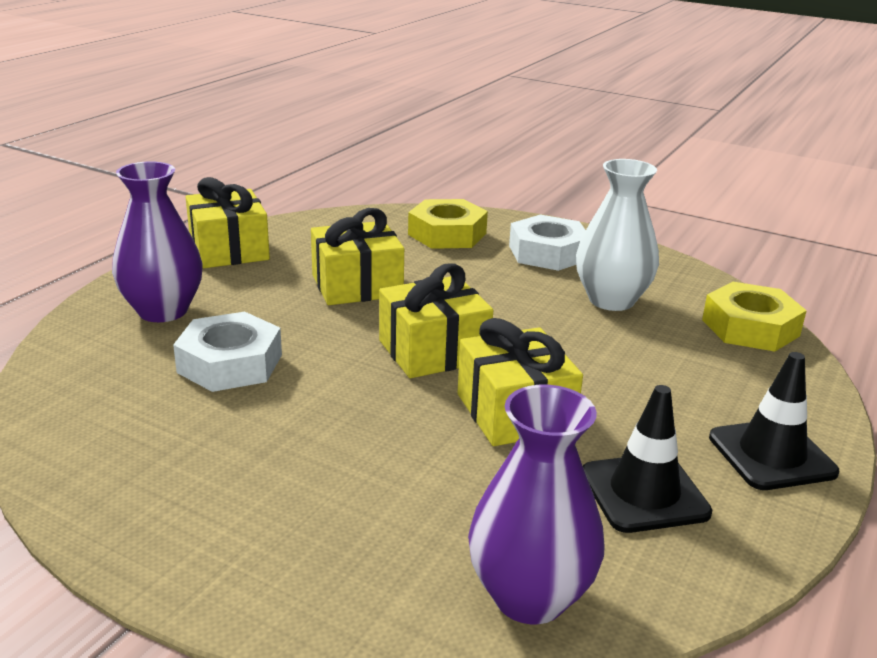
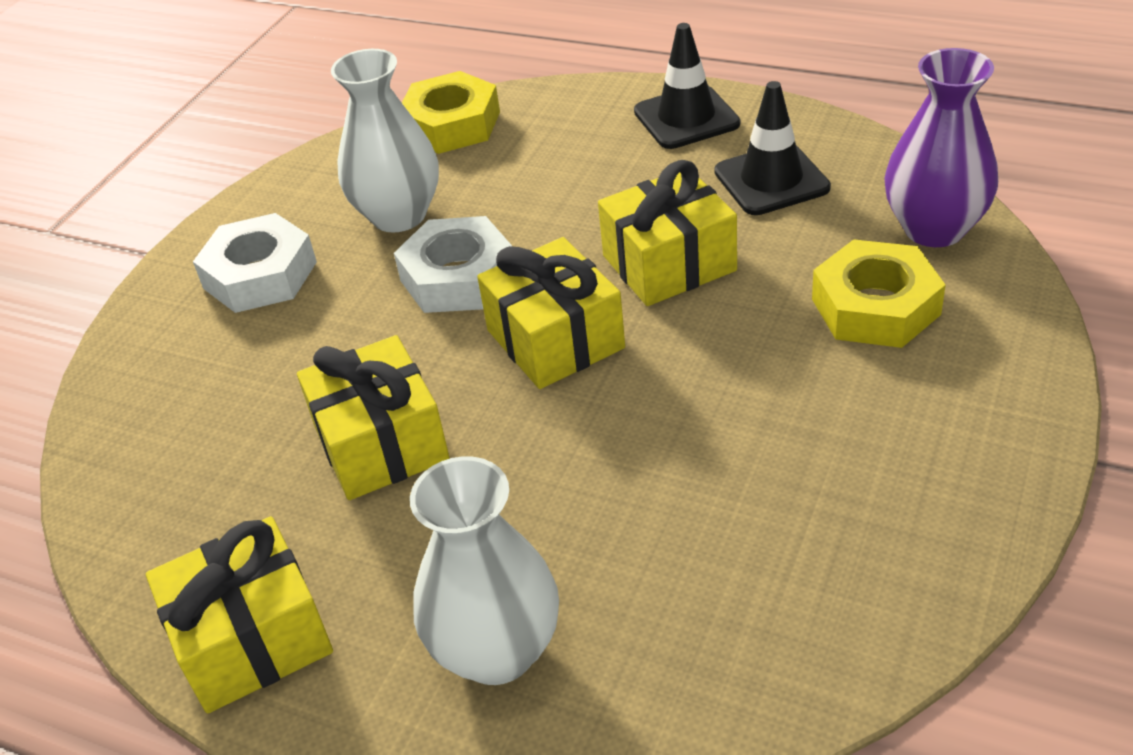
camera: 90 degrees left, 15 degrees up
(163, 311) = (497, 651): purple vase -> white vase
(230, 363) = (634, 519): white nut -> white nut (458, 277)
(447, 234) = (189, 379): yellow nut -> yellow nut (875, 306)

